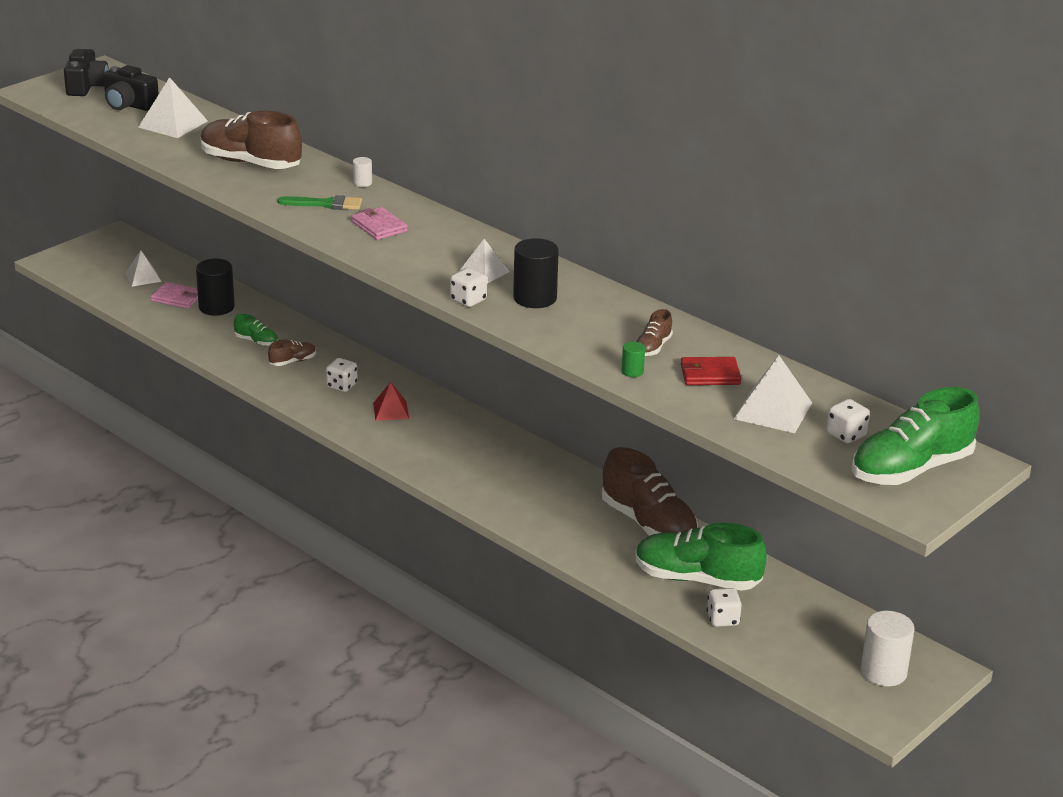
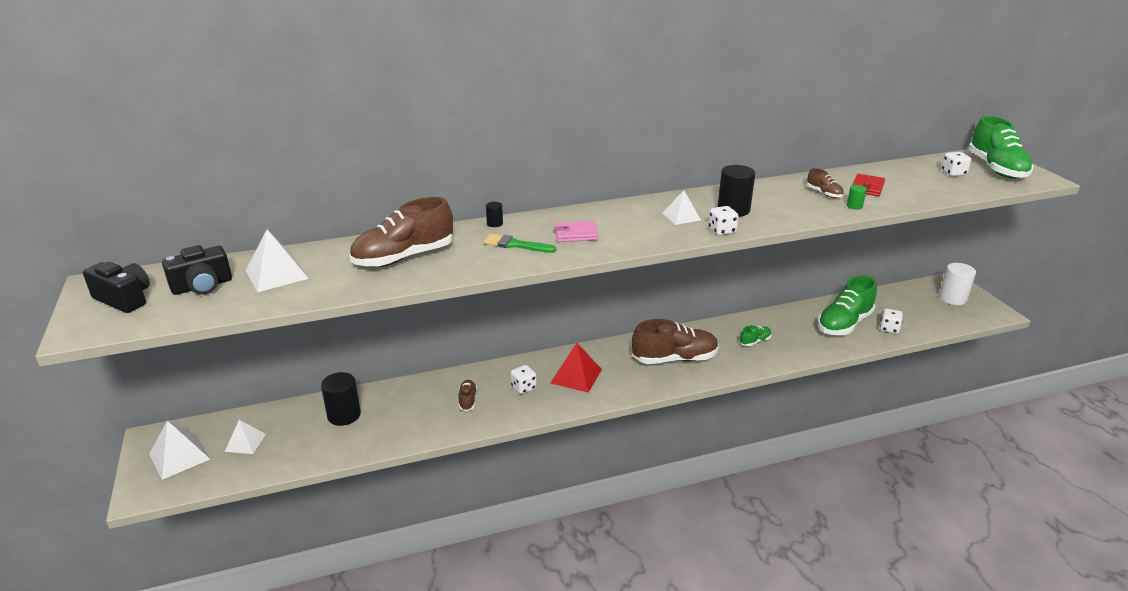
camera: 60 degrees left, 0 degrees up
(177, 298) = (304, 433): pink wallet -> none
(256, 341) = (420, 410): green shoe -> green shoe (755, 341)
(325, 204) = (516, 245): green brush -> green brush turned 105 degrees counterclockwise
(362, 183) = (494, 224): white cylinder -> black cylinder
(391, 411) = (576, 376): red pyramid -> red pyramid, size x1.53
(648, 524) = (777, 321): brown shoe -> brown shoe (674, 359)
(773, 410) = (919, 183): white pyramid -> white pyramid (179, 456)

